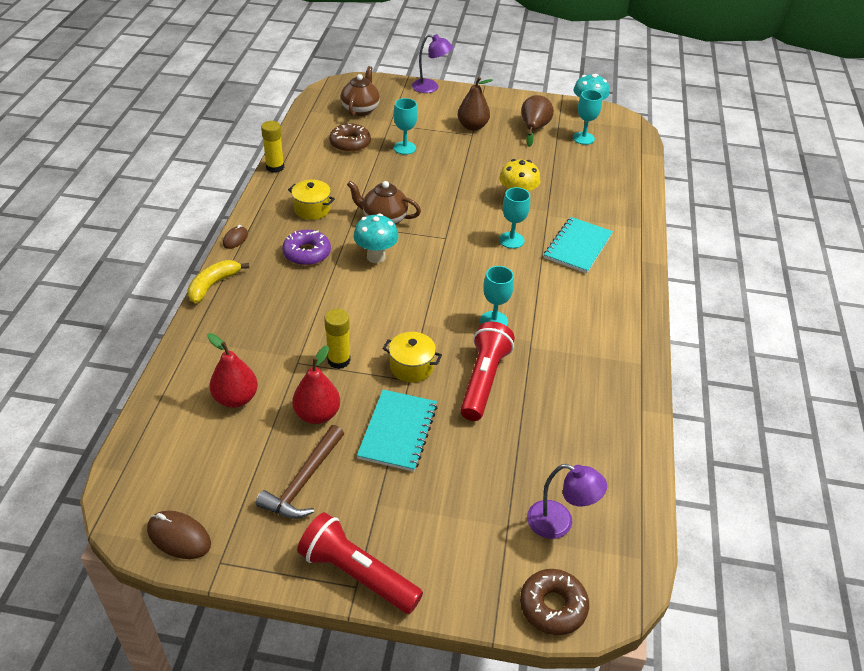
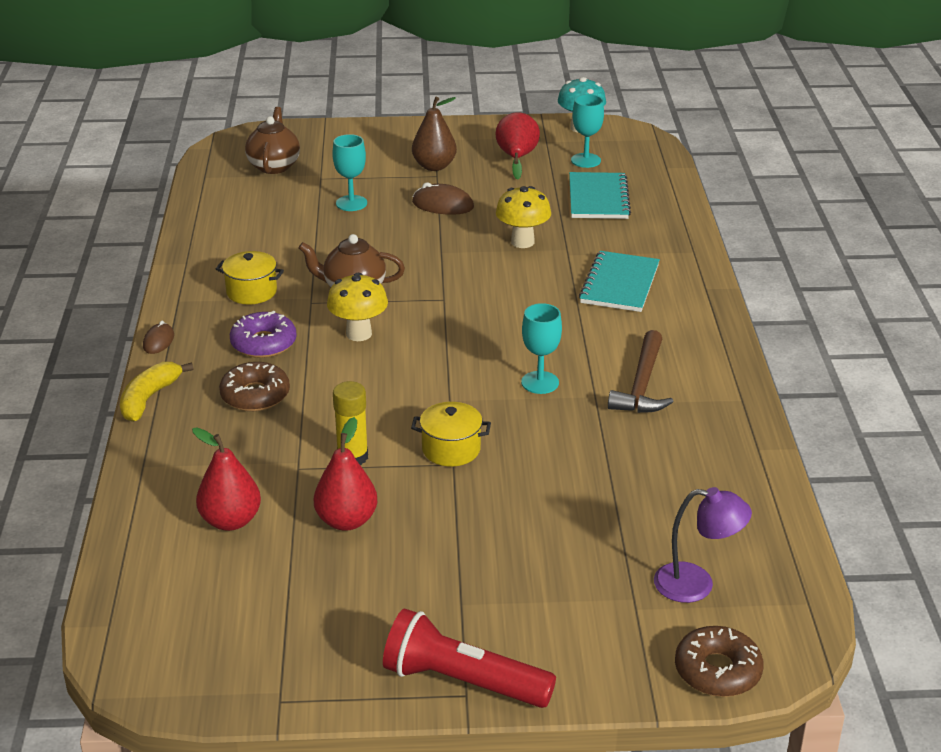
camera: 10 degrees left, 10 degrees down
(179, 537) = (214, 683): brown mouse -> brown mouse (443, 205)
(275, 167) = (181, 250): yellow glue stick -> none
(304, 481) = (356, 596): brown hammer -> brown hammer (642, 385)
(350, 143) = (274, 208): brown donut -> brown donut (255, 395)
(376, 257) = (359, 334): turquoise mushroom -> yellow mushroom
(398, 431) = (459, 522): turquoise notebook -> turquoise notebook (598, 198)
(430, 88) = (361, 128): purple lamp -> none
(483, 380) = (549, 449): red flashlight -> none
(511, 240) = (531, 289): turquoise goblet -> none
(534, 129) = (517, 158): brown pear -> red pear

